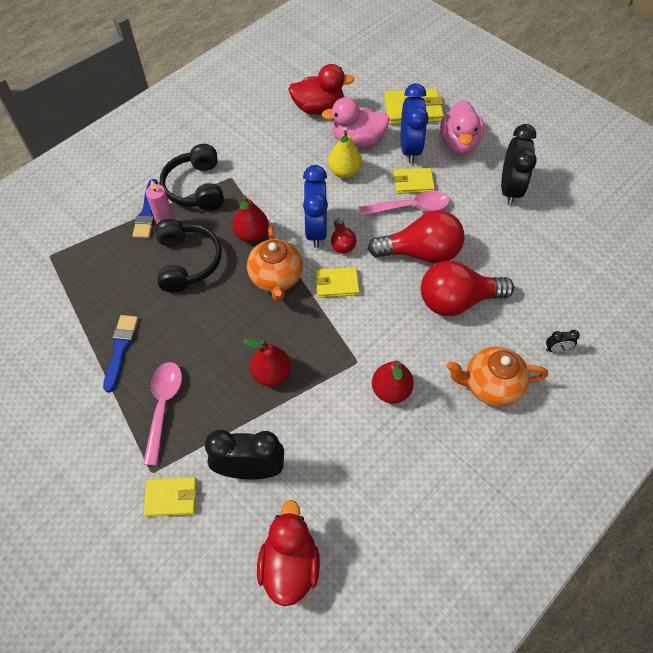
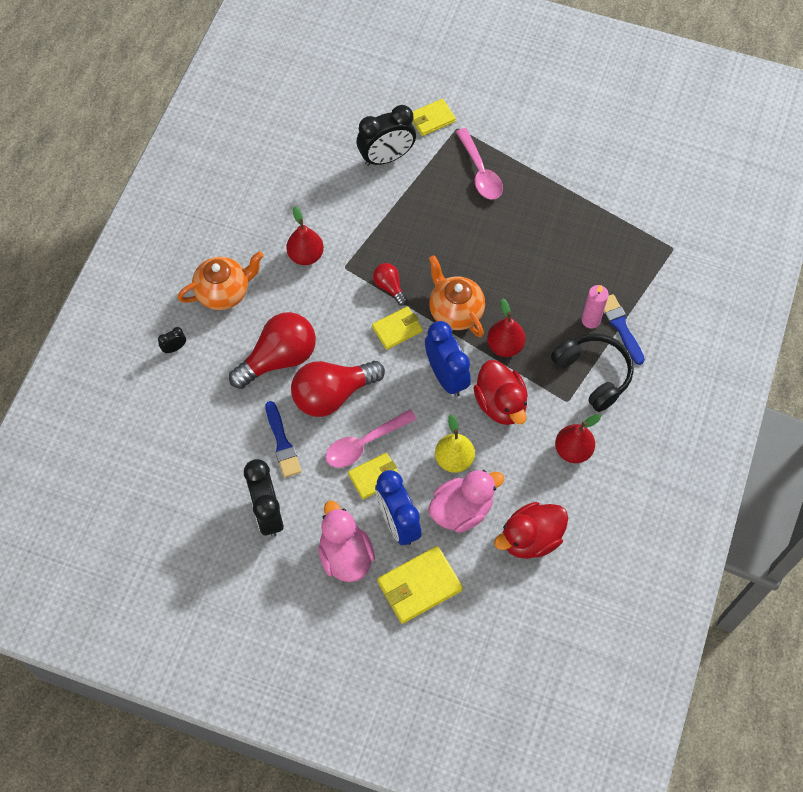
camera: 155 degrees right, 5 degrees up
(120, 349) = (546, 198): blue brush -> blue brush (282, 443)
(187, 262) = (546, 294): black headphones -> none
(271, 374) = (410, 229): red pear -> red pear (573, 450)
(289, 564) = (326, 114): red duck -> red duck (500, 404)
(342, 243) = (413, 373): red light bulb -> red light bulb (389, 287)

